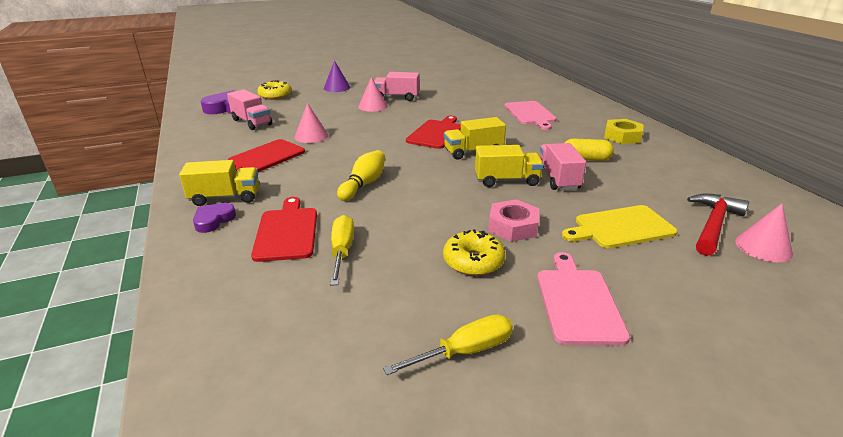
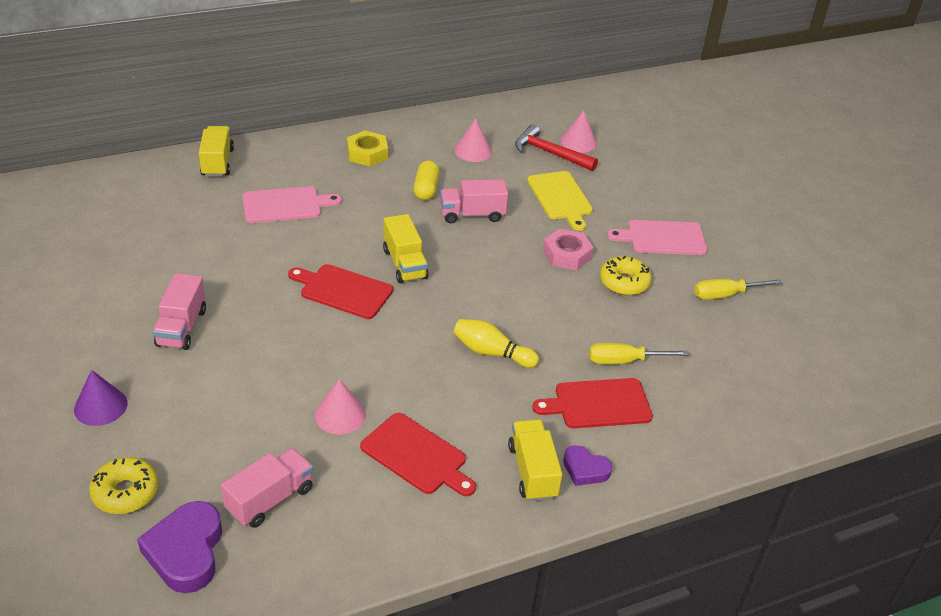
camera: 95 degrees left, 10 degrees up
(373, 106) = (219, 354): pink cone -> pink cone (473, 151)
(464, 351) = (726, 295): yellow screwdriver -> yellow screwdriver turned 75 degrees counterclockwise
(507, 180) = (477, 247): yellow truck -> yellow truck (217, 163)

